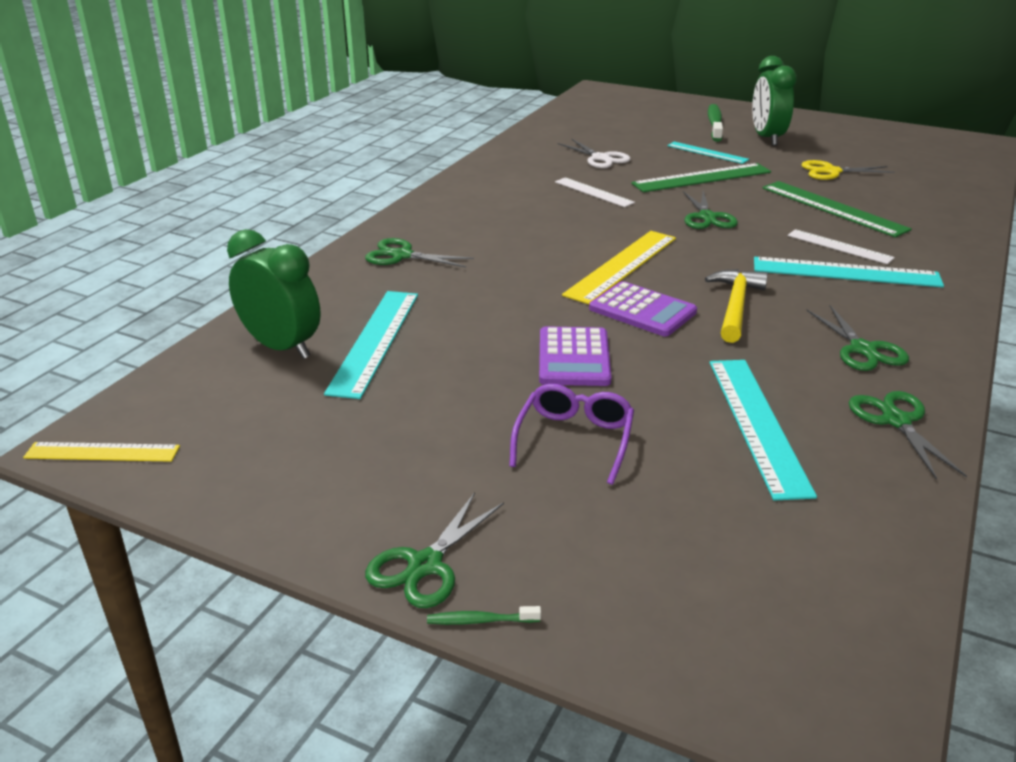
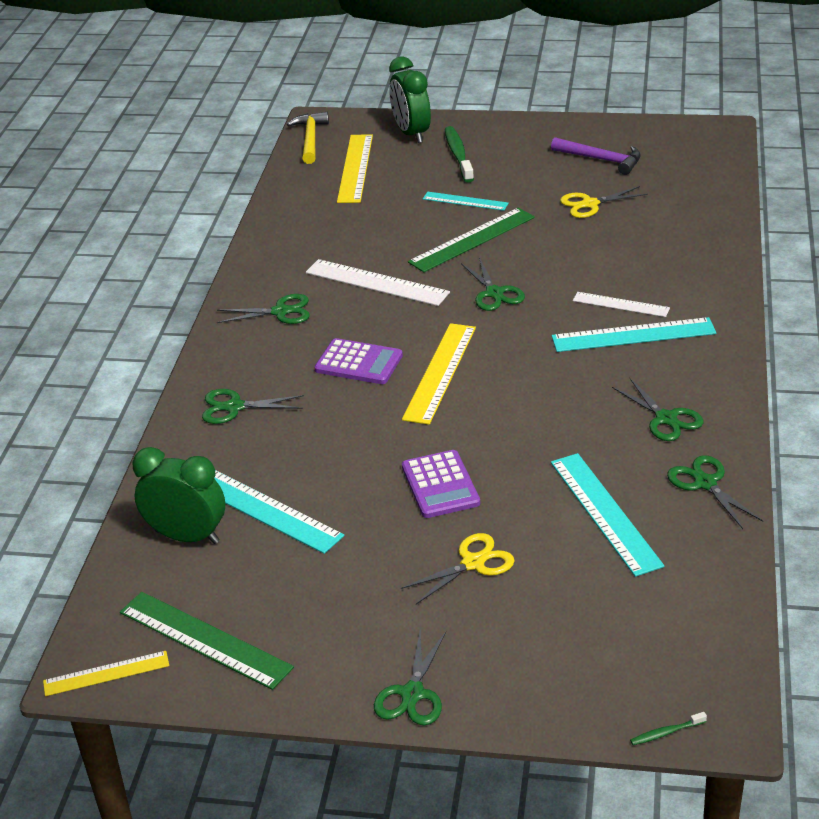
camera: 15 degrees left, 5 degrees up
(374, 341) = (264, 510): turquoise ruler -> turquoise ruler turned 45 degrees counterclockwise
(480, 620) = (470, 722): green toothbrush -> green toothbrush (666, 732)
(491, 197) = (281, 311): none -> green scissors
(574, 439) = (473, 563): purple glasses -> yellow scissors
(593, 192) = (376, 283): white ruler -> white ruler, size x1.64
(601, 158) = (364, 232): white scissors -> none
(615, 119) = (355, 168): none -> yellow ruler
(642, 310) = (477, 420): purple calculator -> purple calculator (358, 363)
(735, 306) = (552, 396): yellow hammer -> yellow hammer (310, 139)
(767, 138) = (516, 167): green clock -> green clock (411, 134)
(833, 208) = (604, 255): green ruler -> green ruler (205, 639)
(853, 145) = (601, 159): none -> purple hammer

